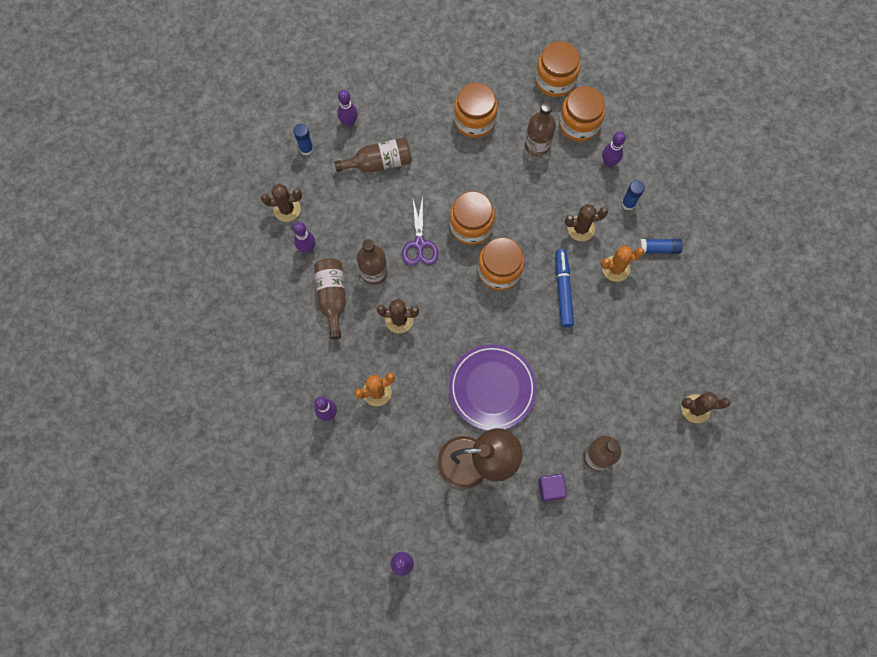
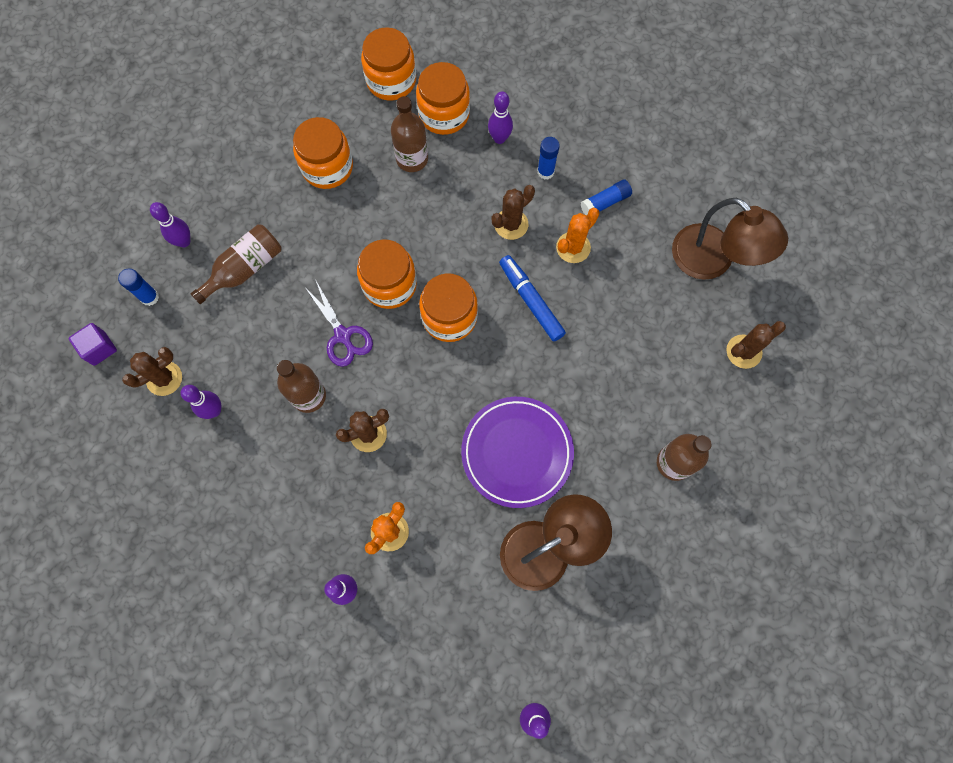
camera: 30 degrees left, 0 degrees up
(332, 297) = (276, 451): brown bottle -> none
(550, 488) = (645, 528): purple cube -> purple cube (99, 348)
(712, 332) = (712, 261): none -> brown lamp

